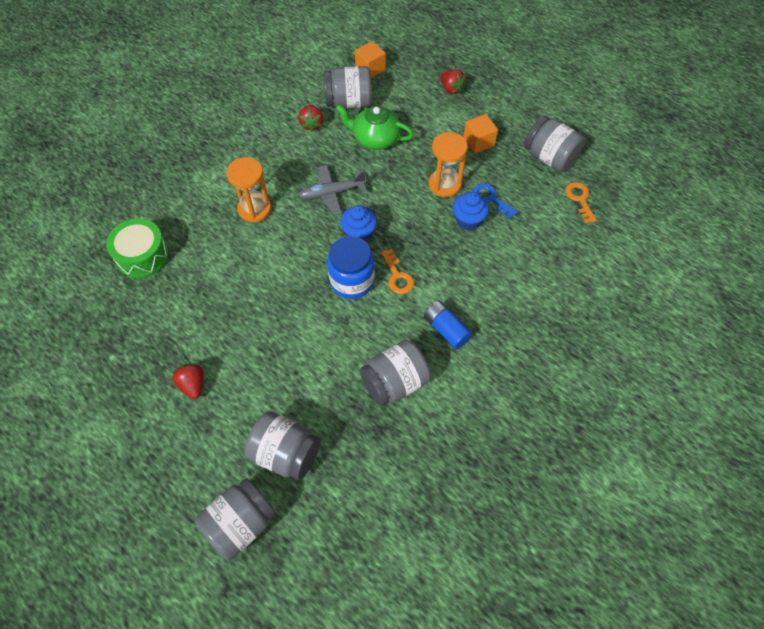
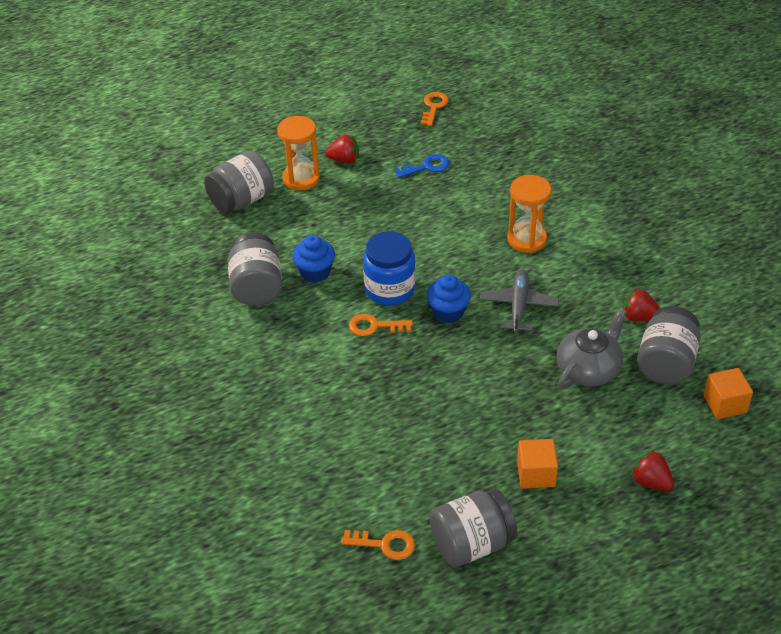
camera: 115 degrees right, 15 degrees down
(84, 337) = (433, 107): none -> orange key
(142, 256) = (506, 152): green drum -> none
(240, 524) = (203, 163): grey jar -> none
(375, 138) = (589, 369): green teapot -> grey teapot
(444, 184) = (481, 412): orange hourglass -> orange hourglass (301, 178)
(446, 329) = (287, 343): blue battery -> none
(451, 89) = (650, 482): red strawberry -> red strawberry turned 60 degrees clockwise
(468, 220) = (414, 414): blue cupcake -> blue cupcake (315, 272)
(491, 199) = (435, 449): blue key -> blue key (426, 167)

